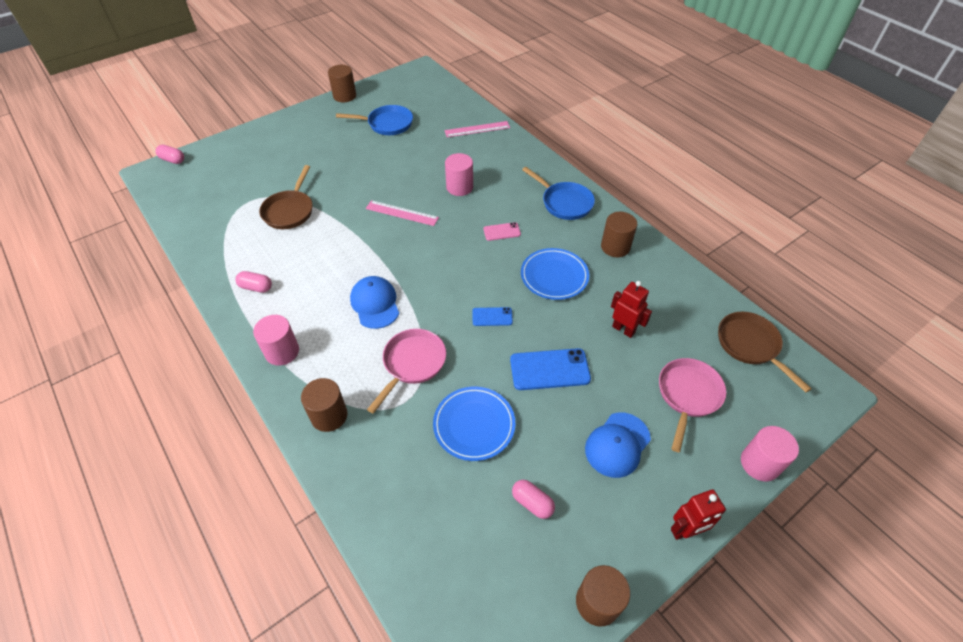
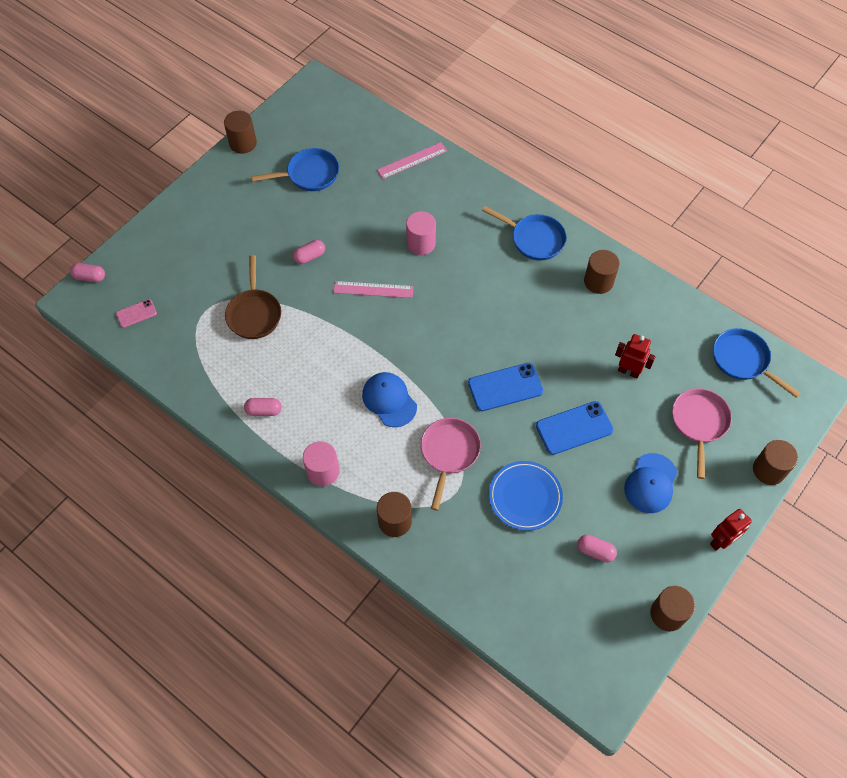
camera: 15 degrees left, 10 degrees up
(358, 179) = (309, 256): none -> pink capsule
(492, 317) = (505, 387): blue phone -> blue phone, size x1.80
(502, 232) = (483, 289): pink phone -> pink phone (136, 313)
(554, 276) = (549, 329): blue plate -> none
(750, 345) = (743, 360): brown pan -> blue pan
(760, 463) = (768, 470): pink cylinder -> brown cylinder

